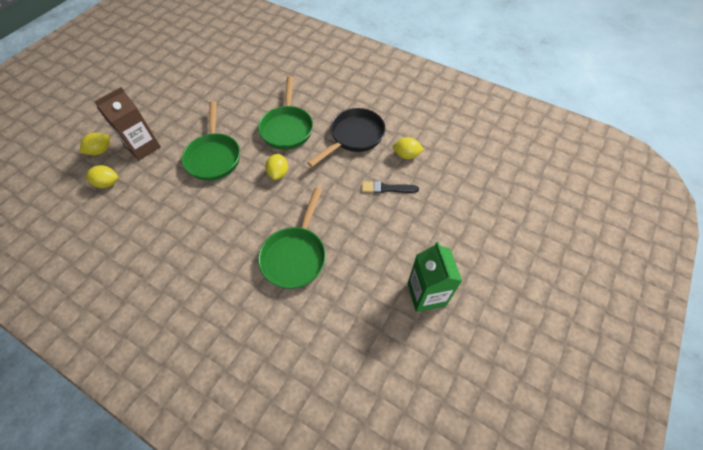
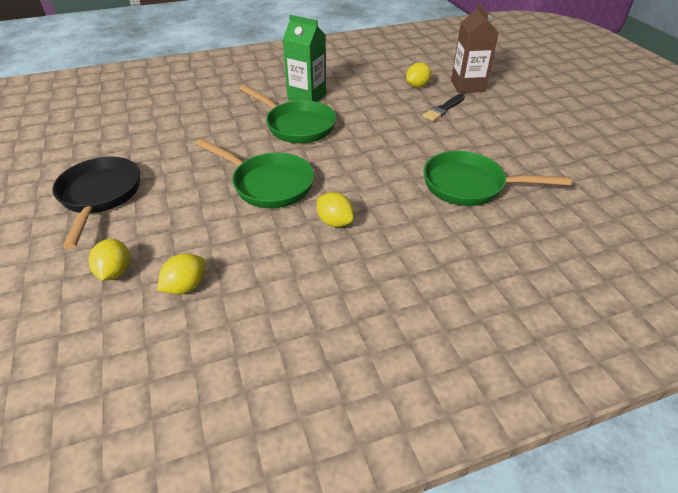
camera: 50 degrees left, 15 degrees down
(143, 147) = (170, 231): brown carton -> brown carton (467, 86)
(278, 173) = (350, 154): yellow lemon -> yellow lemon (335, 222)
(296, 255) = (469, 186): green pan -> green pan turned 135 degrees clockwise
(354, 137) = (361, 99): black pan -> black pan (100, 196)
(426, 294) = (577, 139): green carton -> green carton (307, 97)

